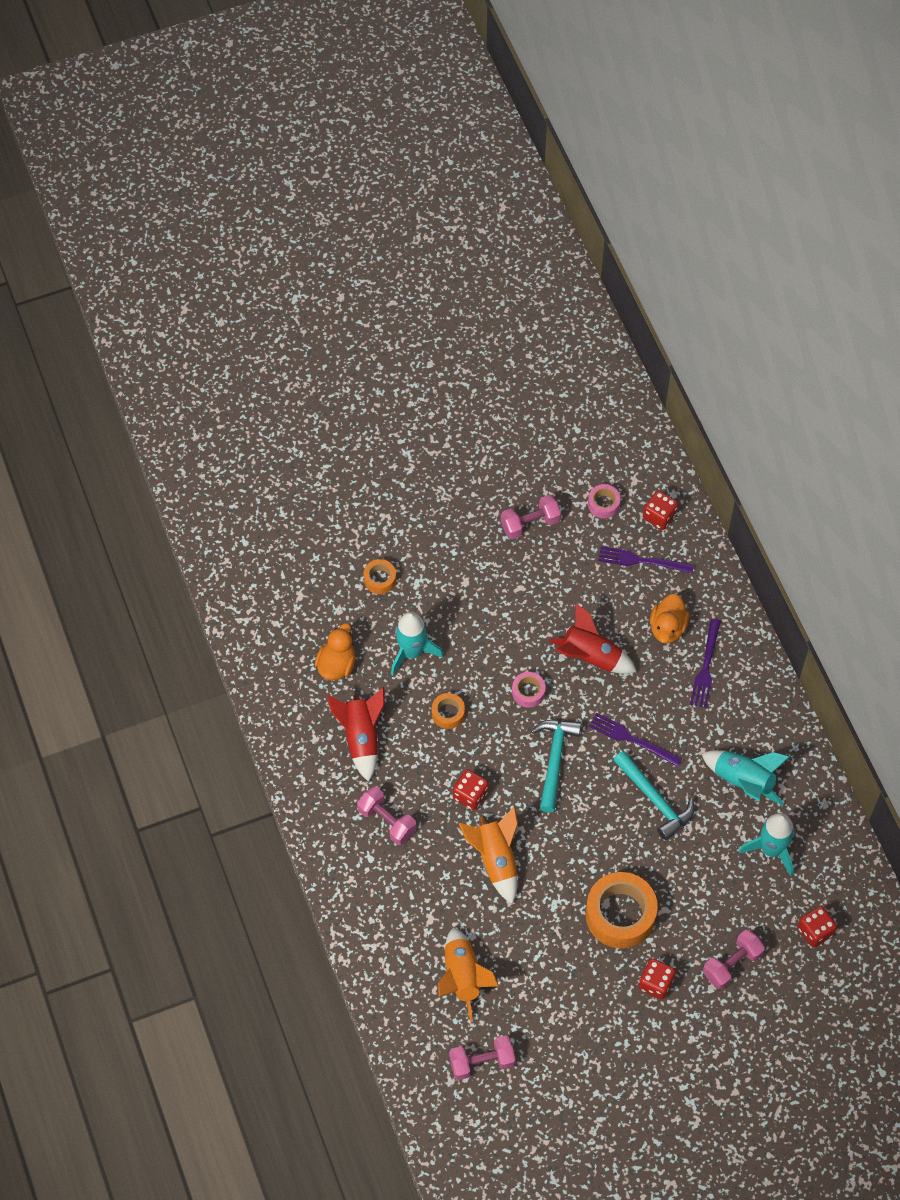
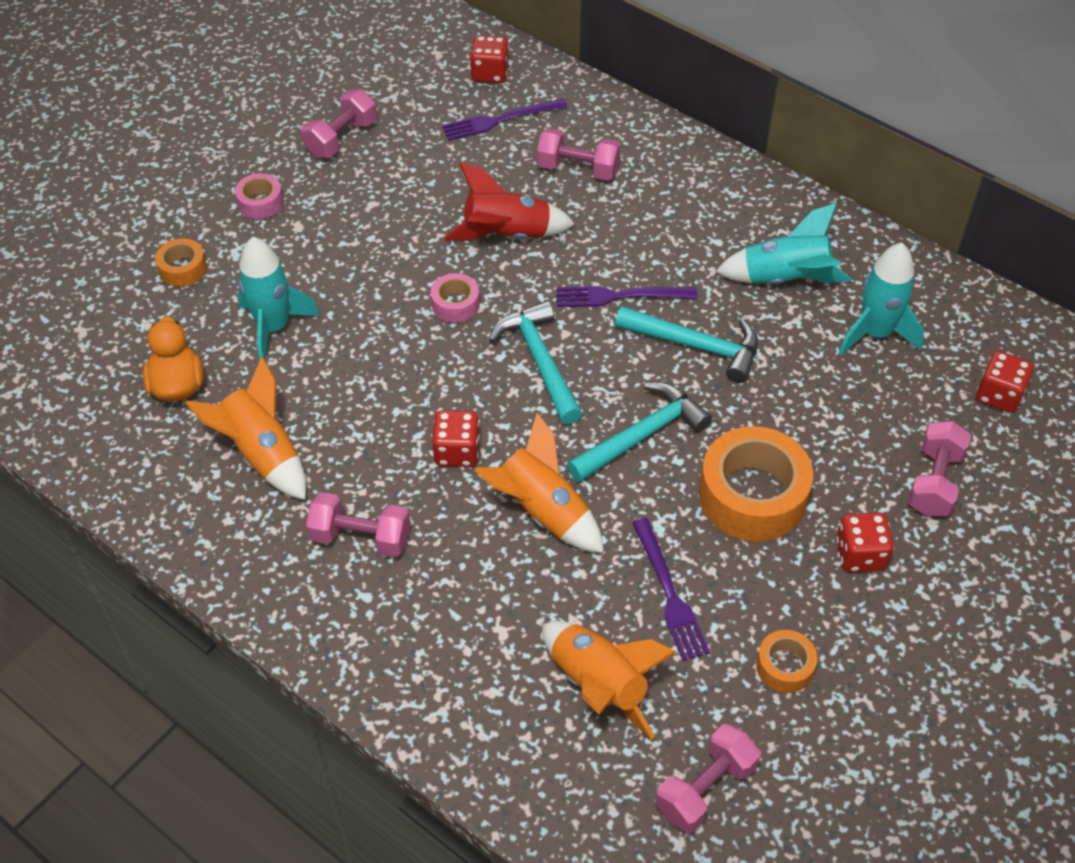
camera: 30 degrees left, 10 degrees down
(361, 738) = (262, 454): red rocket -> orange rocket
(448, 713) = (366, 373): orange tape -> orange tape (784, 666)
(582, 842) = (642, 435): none -> turquoise hammer
(603, 504) = (417, 87): pink tape -> pink tape (260, 203)
(667, 628) = (578, 169): orange duck -> pink dumbbell
(706, 667) = (651, 187): purple fork -> purple fork (669, 594)

